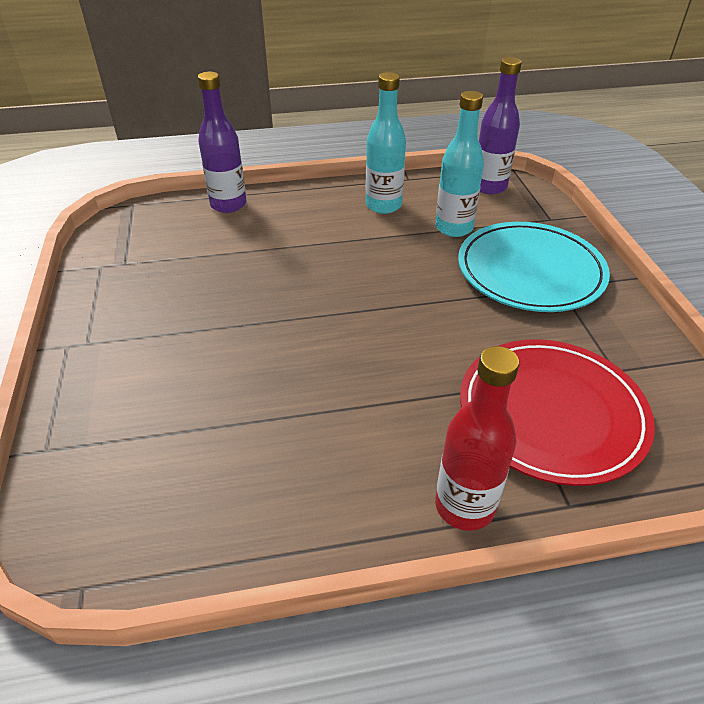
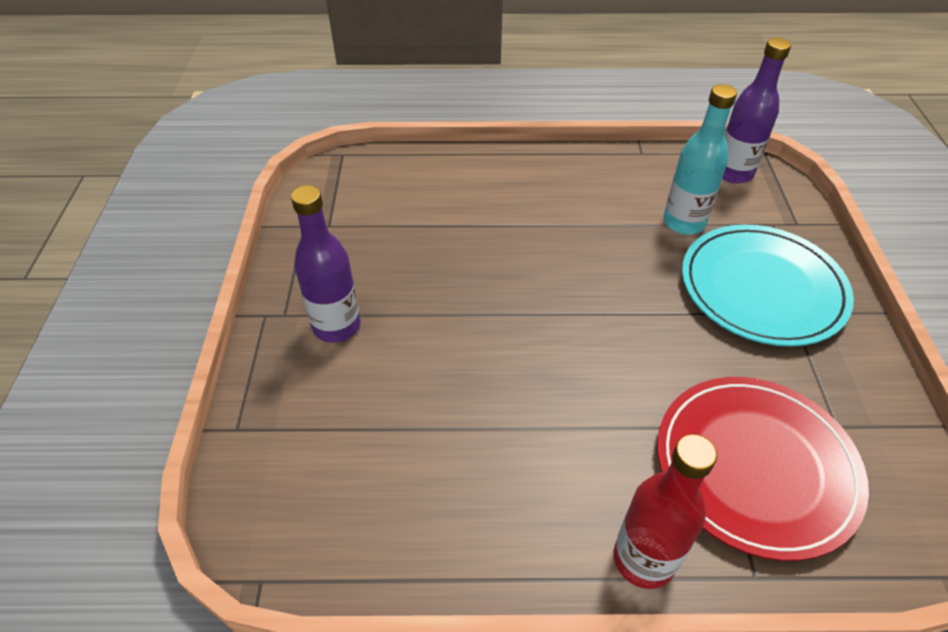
camera: 10 degrees right, 5 degrees up
(228, 205) = (441, 165): purple bottle -> purple bottle (336, 326)
(383, 205) = (609, 184): turquoise bottle -> none

